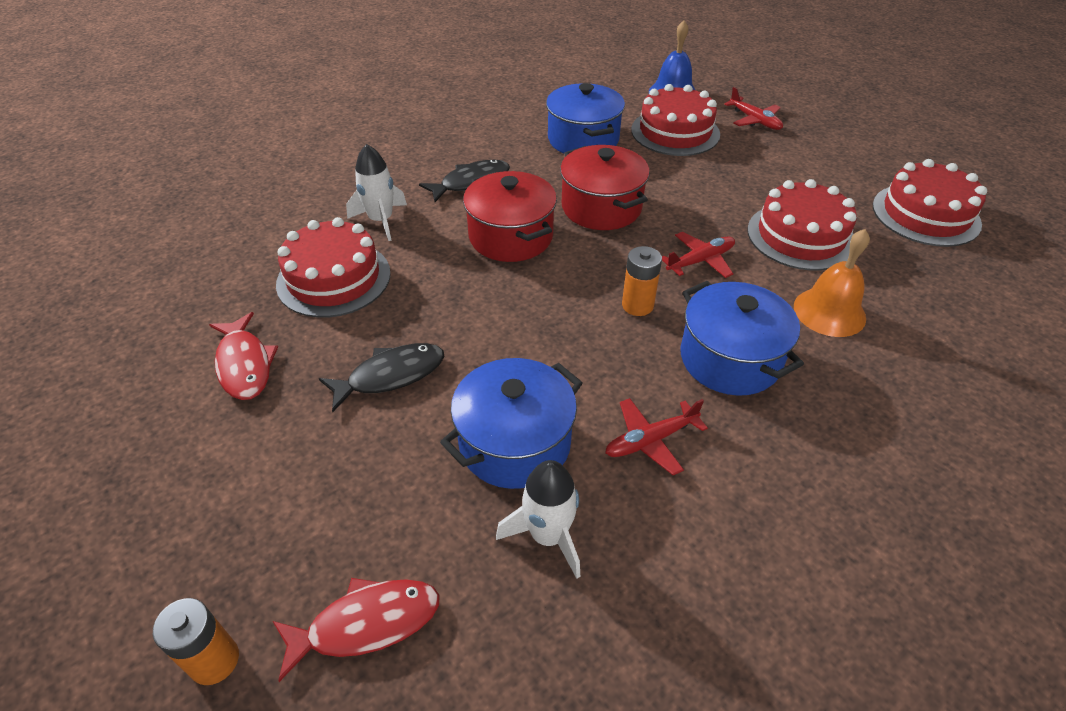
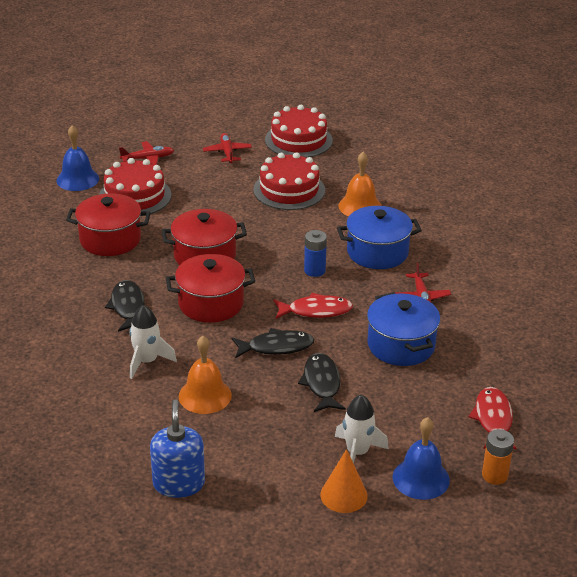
camera: 70 degrees left, 10 degrees down
(156, 459) = (343, 495): none -> orange cone
(172, 300) = (179, 483): none -> blue soap dispenser
(198, 546) = (421, 478): none -> blue bell
(245, 364) = (275, 449): red fish -> red fish (316, 311)
(334, 278) = (205, 395): red cake -> orange bell
(451, 312) = (276, 347): none -> black fish
(548, 536) = (466, 348): white rocket -> white rocket (357, 452)
(583, 139) = (110, 239): blue pot -> red pot
(637, 305) = (314, 270): orange battery -> blue battery
(700, 261) = (288, 234): red plane -> red plane (227, 152)

